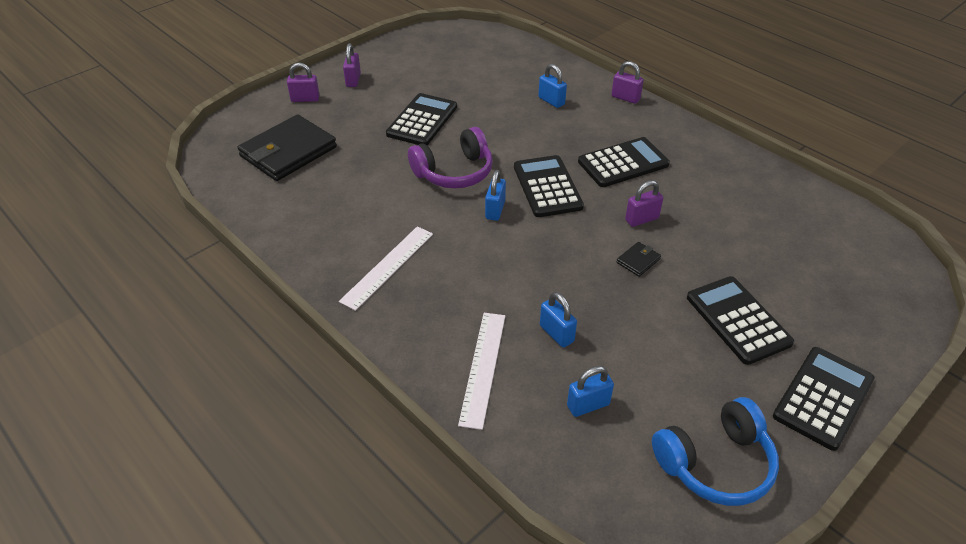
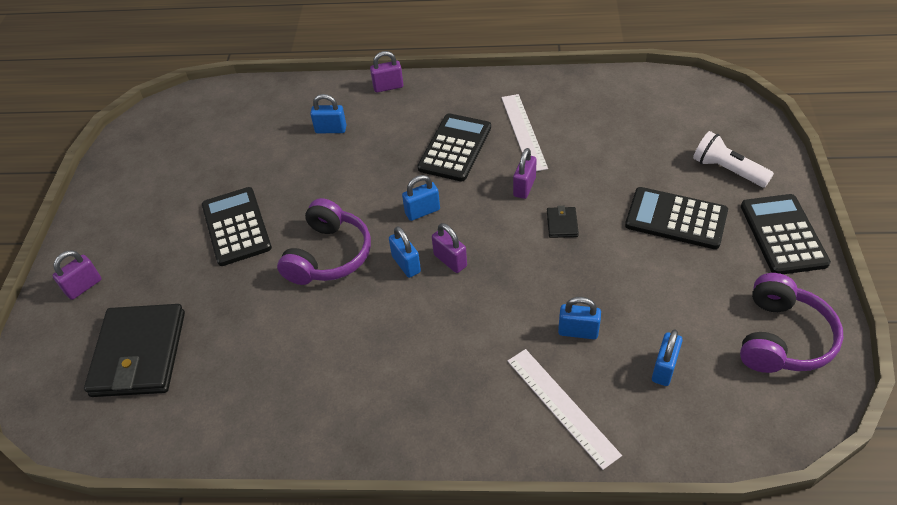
camera: 40 degrees left, 5 degrees up
(353, 80) = (112, 232): purple padlock -> purple padlock (450, 260)
(388, 267) = (381, 387): white ruler -> white ruler (524, 132)
(547, 187) = (422, 211): black calculator -> blue padlock
(715, 463) = (781, 338): blue headphones -> purple headphones
(835, 319) = (727, 170): none -> white flashlight

